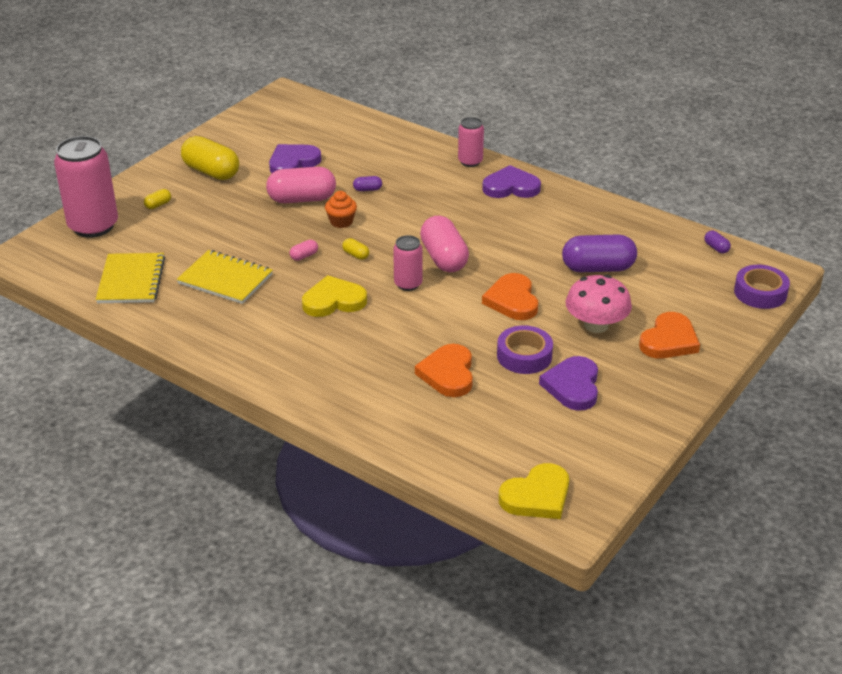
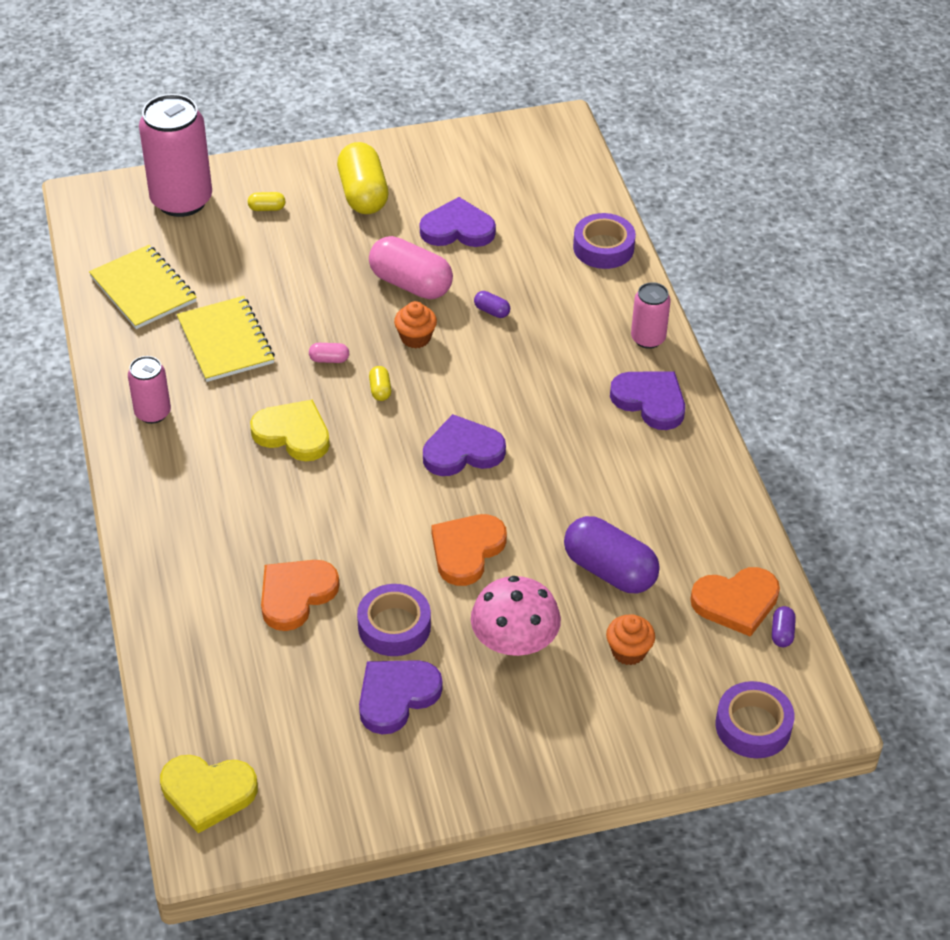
camera: 40 degrees right, 10 degrees up
(131, 280) = (143, 289): yellow notebook -> yellow notebook turned 75 degrees counterclockwise
(388, 134) = (603, 248): none -> purple tape
(408, 284) = (388, 460): pink can -> pink can (153, 413)
(444, 258) = (462, 451): pink capsule -> purple heart
(658, 296) = (628, 651): none -> orange cupcake
(669, 340) = (567, 713): orange heart -> orange heart (736, 602)

